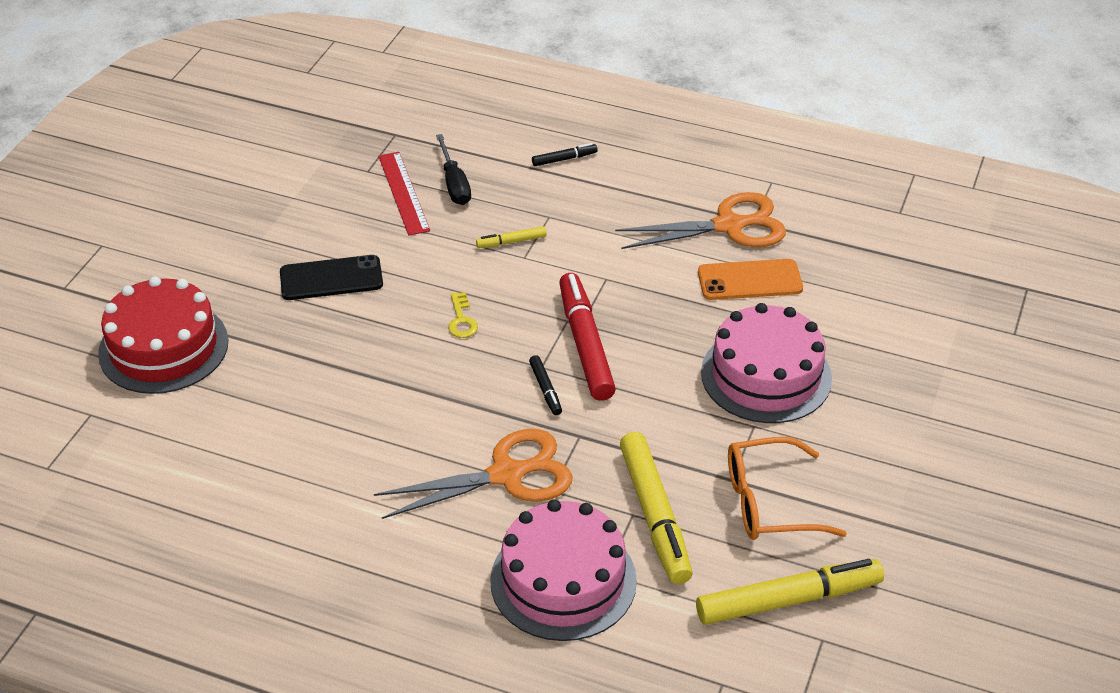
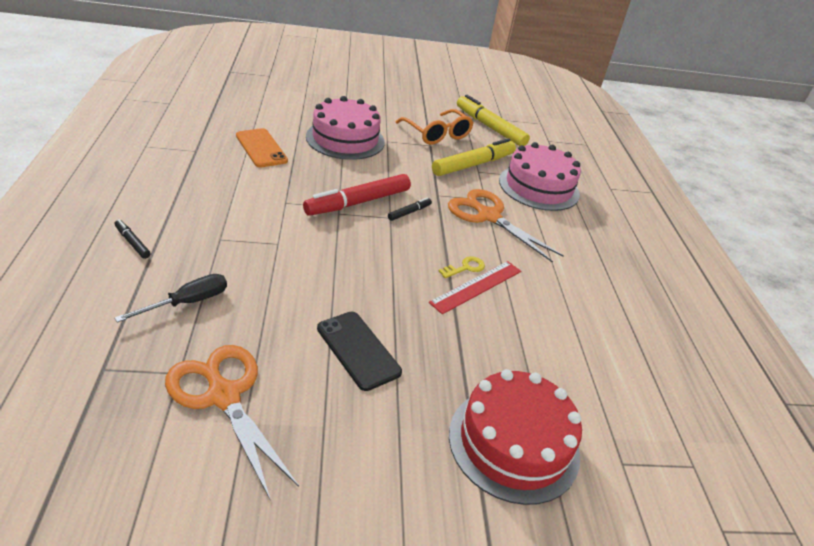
camera: 120 degrees left, 5 degrees down
(403, 193) = (211, 334): red ruler -> red ruler (476, 286)
(461, 320) = (366, 261): yellow key -> yellow key (465, 268)
(511, 242) = (261, 253): yellow marker -> none
(729, 226) = (205, 159): orange scissors -> orange scissors (224, 396)

